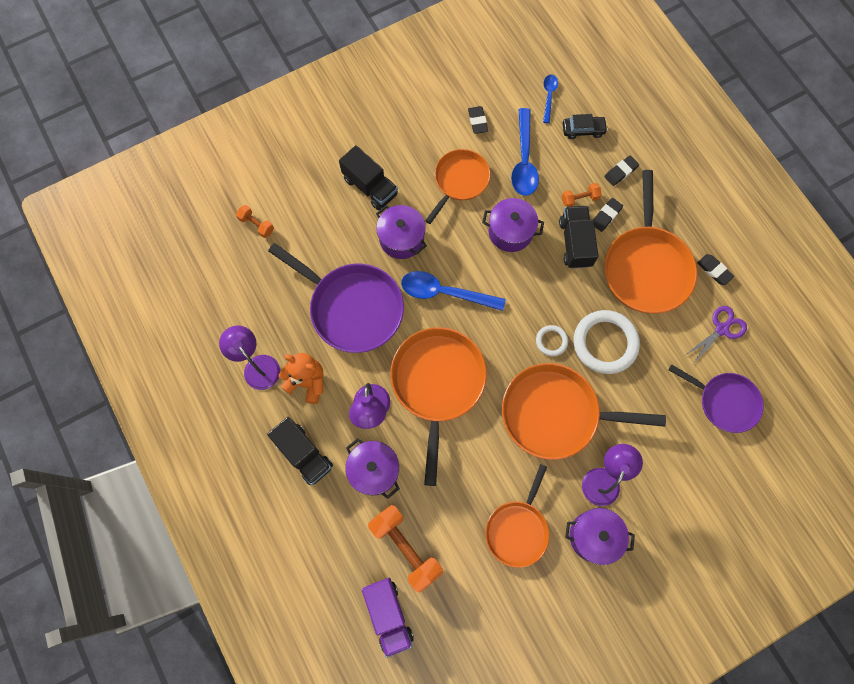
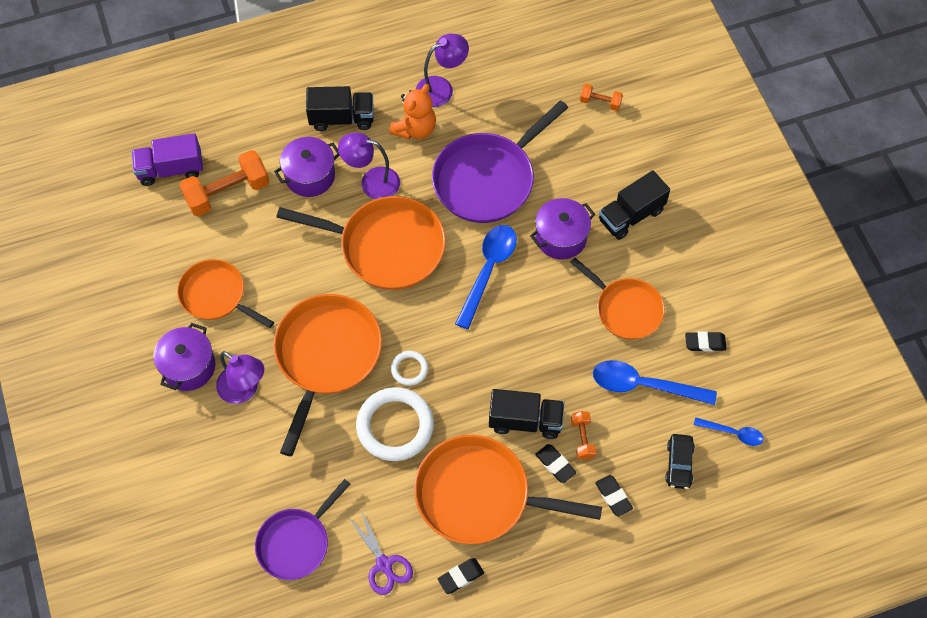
camera: 100 degrees right, 10 degrees down
(256, 225) = (600, 102): orange dumbbell -> orange dumbbell turned 60 degrees clockwise
(304, 454) = (342, 118): black truck -> black truck turned 150 degrees counterclockwise
(510, 232) = (551, 352): purple pot -> none

